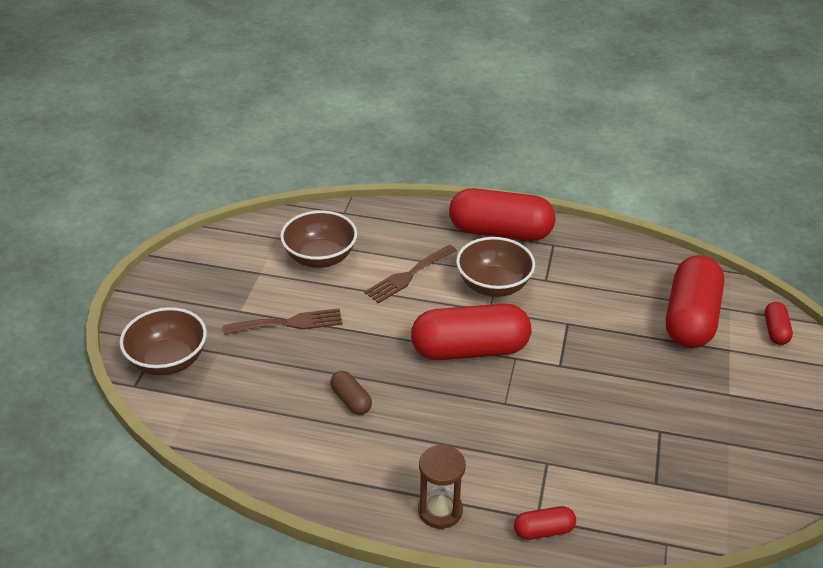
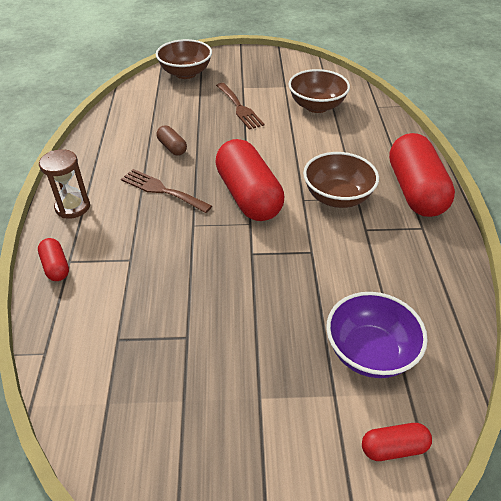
camera: 75 degrees right, 5 degrees up
(351, 400) = (172, 147): brown capsule -> brown capsule turned 75 degrees counterclockwise
(408, 276) = (321, 149): brown fork -> brown fork (162, 190)
(690, 318) = (369, 352): red capsule -> purple bowl

